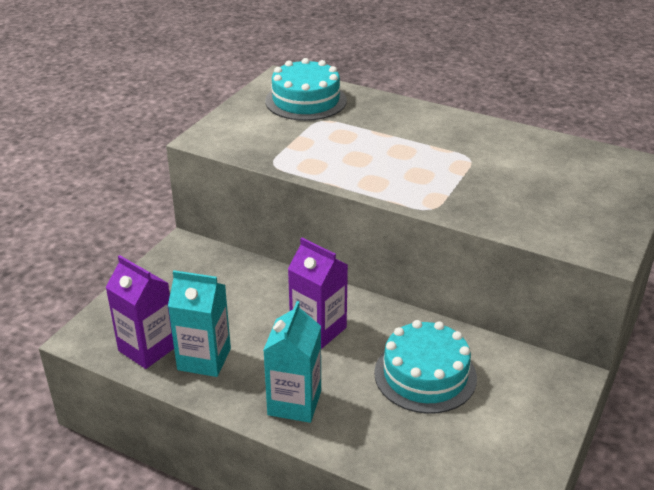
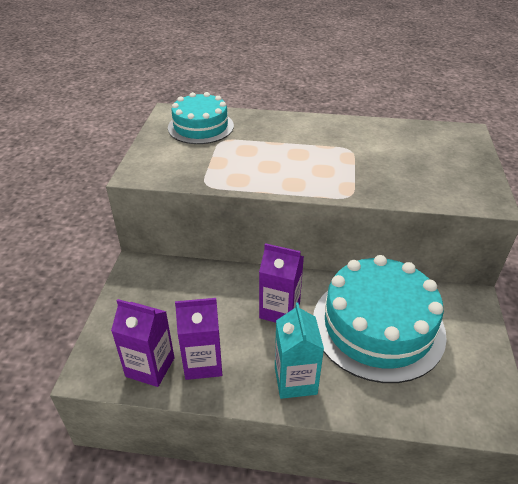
camera: 20 degrees left, 5 degrees up
(204, 359) = (203, 362): turquoise carton -> purple carton
(425, 375) = (378, 326): turquoise cake -> turquoise cake, size x1.63

